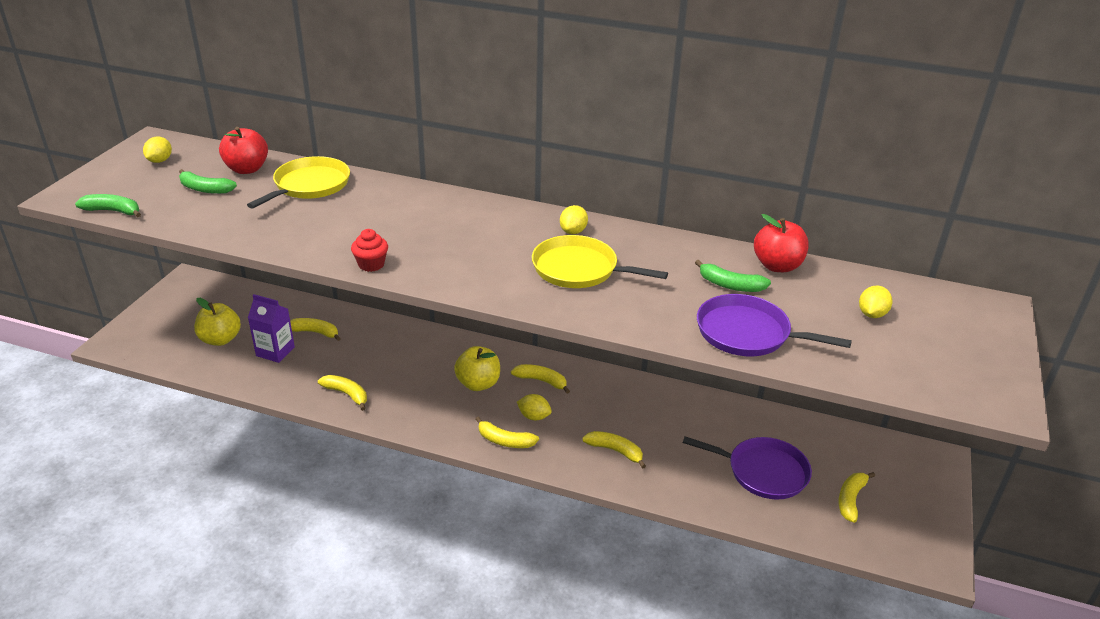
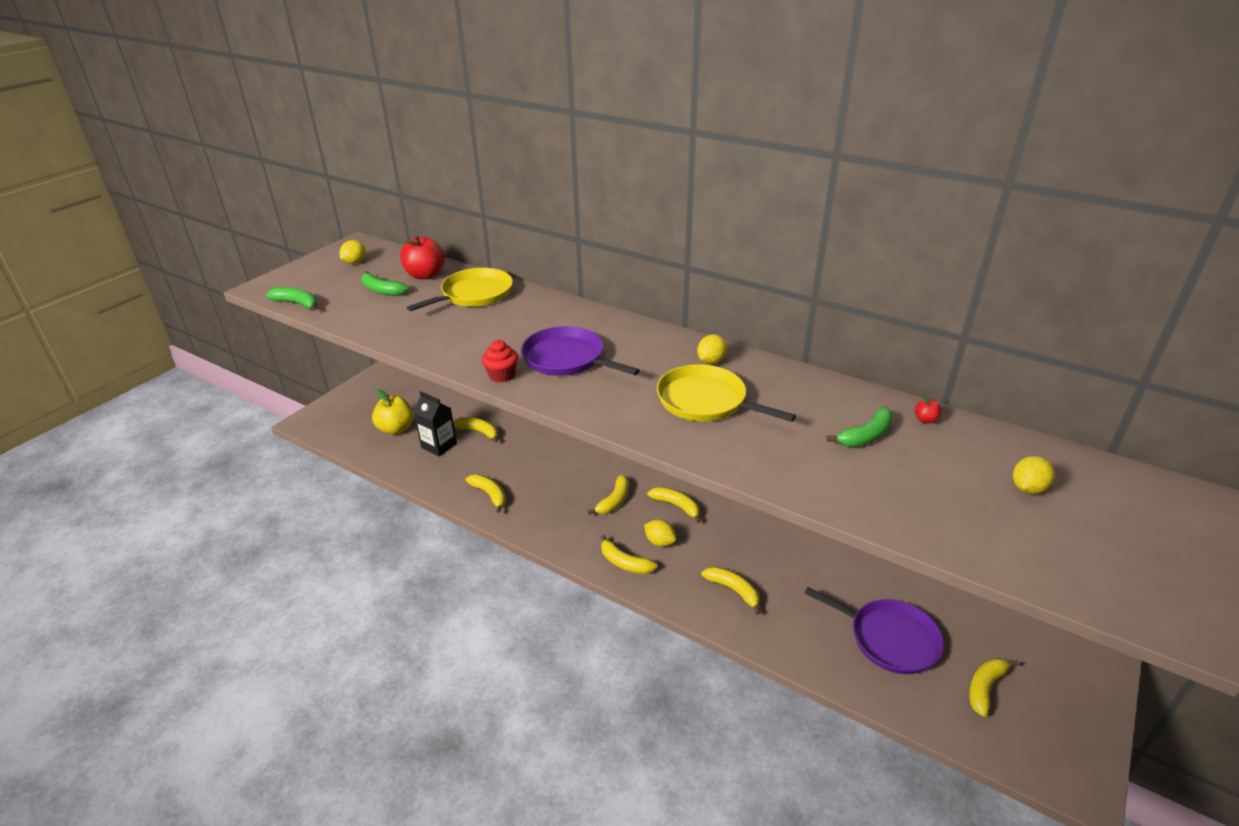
camera: 15 degrees right, 0 degrees up
(275, 351) = (439, 446): purple carton -> black carton
(478, 384) = (614, 501): yellow apple -> yellow banana
(730, 285) = (866, 436): green banana -> green banana turned 75 degrees counterclockwise
(748, 333) = (873, 493): purple pan -> purple pan (567, 359)
(777, 266) = (925, 420): red apple -> red apple, size x0.43

